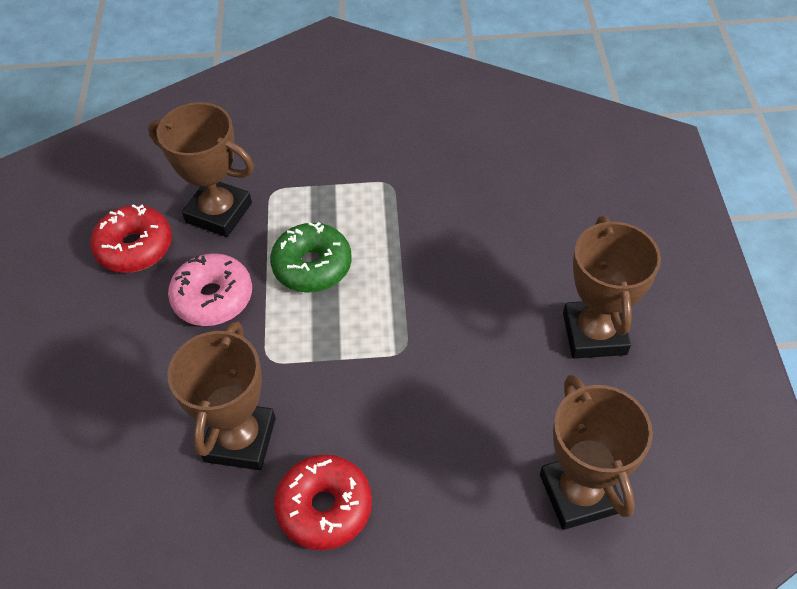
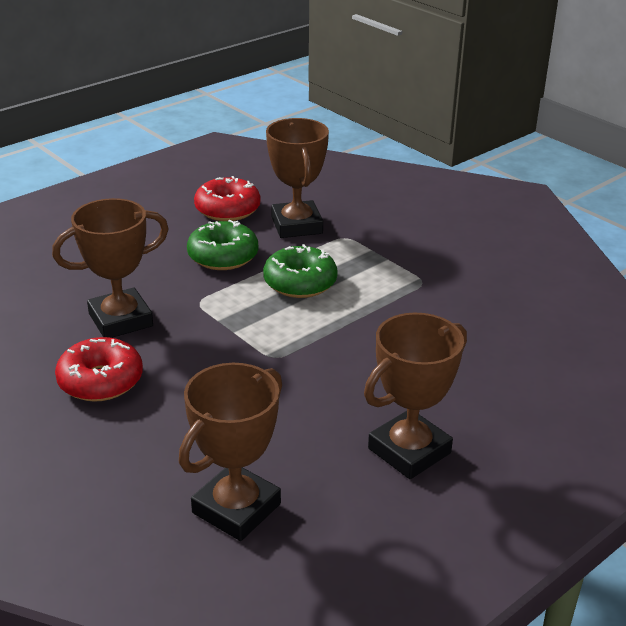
camera: 50 degrees right, 20 degrees down
(213, 298) = (223, 256): pink donut -> green donut

